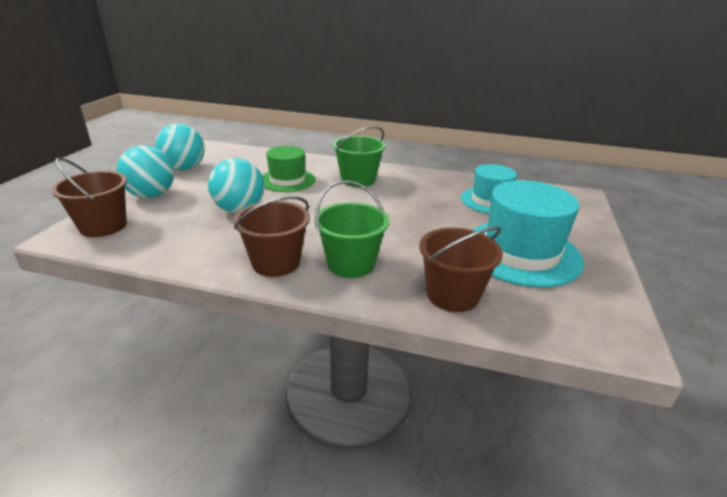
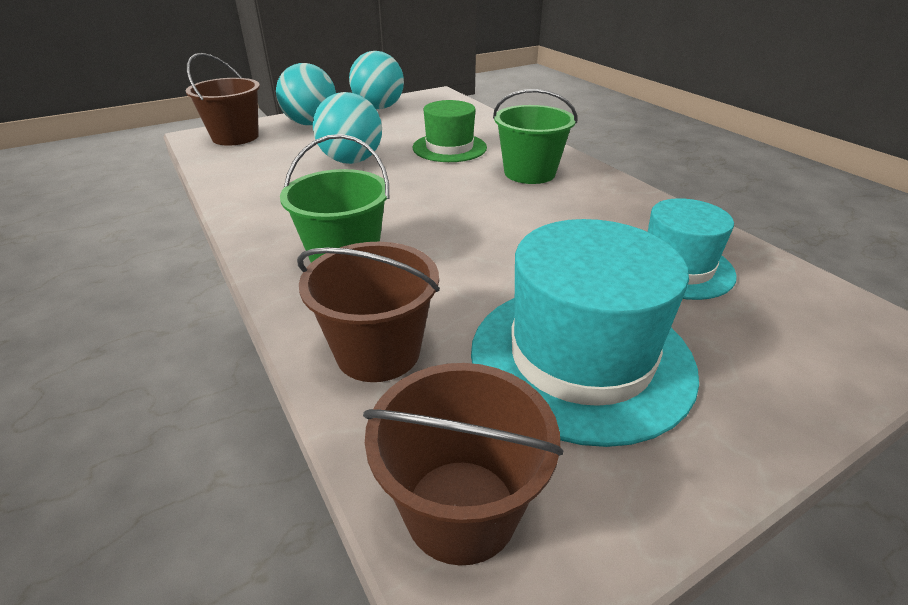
camera: 45 degrees right, 5 degrees up
(276, 262) = (286, 222): brown bucket -> brown bucket (461, 509)

